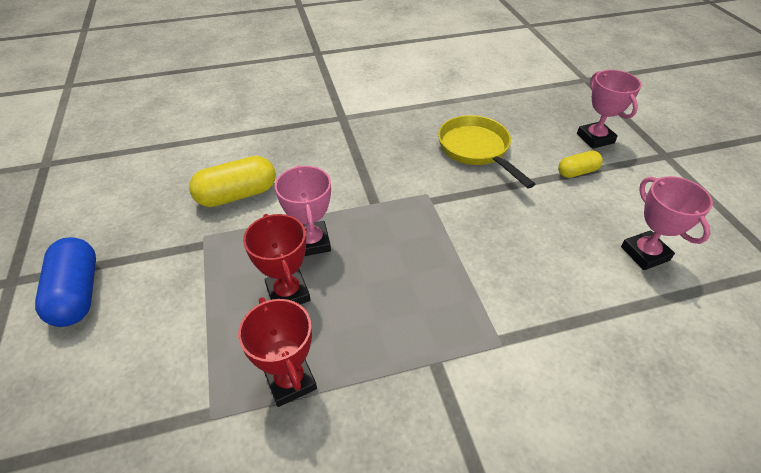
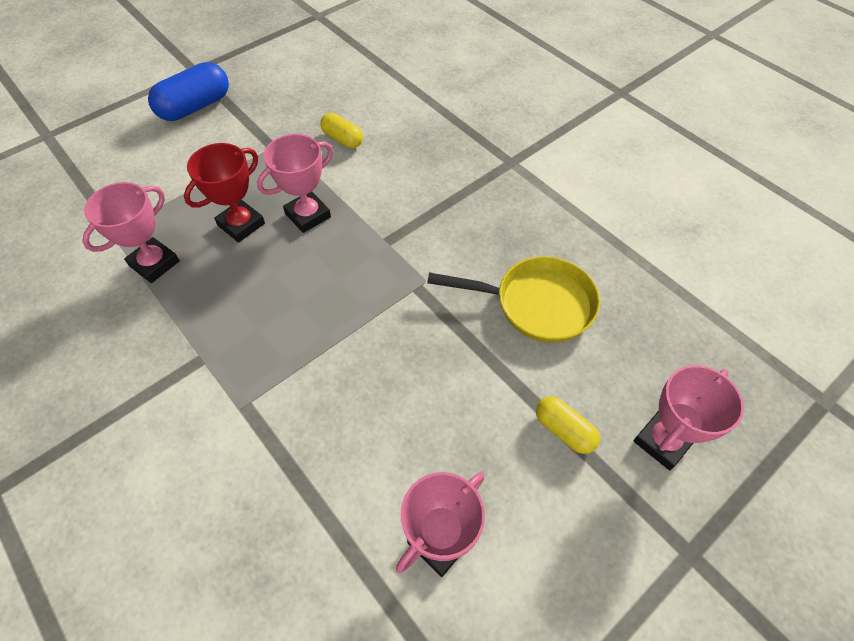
camera: 65 degrees right, 10 degrees up
(237, 195) = (342, 139): yellow capsule -> yellow capsule, size x0.59
(290, 380) = (154, 263): red trophy -> pink trophy
(476, 150) = (536, 304): yellow pan -> yellow pan turned 60 degrees clockwise

